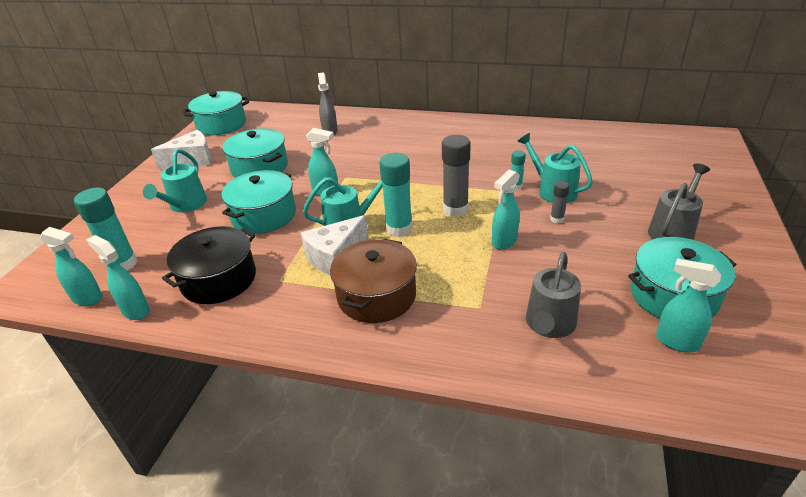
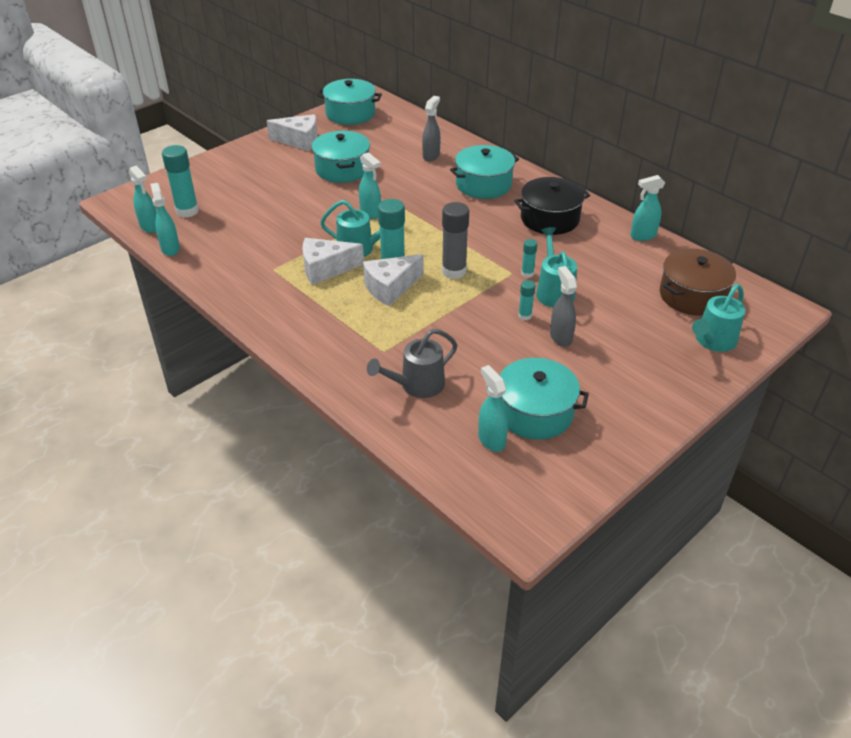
camera: 30 degrees right, 5 degrees up
(185, 205) = (262, 181): turquoise watering can -> turquoise watering can (713, 341)
(219, 279) = (236, 250): black pot -> black pot (550, 219)
(264, 215) = (308, 213): turquoise pot -> turquoise pot (483, 184)
(376, 296) = (324, 310): brown pot -> brown pot (692, 295)
(417, 247) = (390, 288): none -> white cheese
(504, 242) = (459, 314): turquoise spray bottle -> turquoise spray bottle (642, 236)
(557, 219) = (524, 316): grey glue stick -> turquoise glue stick
(605, 223) = (560, 337): none -> grey spray bottle
(673, 230) = (609, 369): grey watering can -> none

